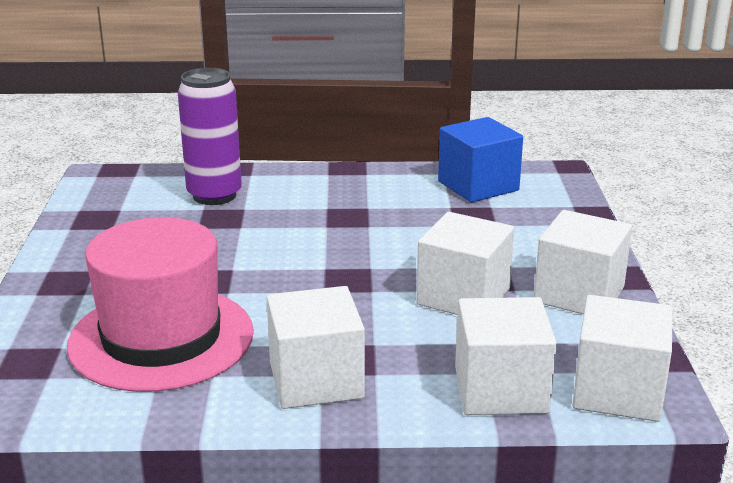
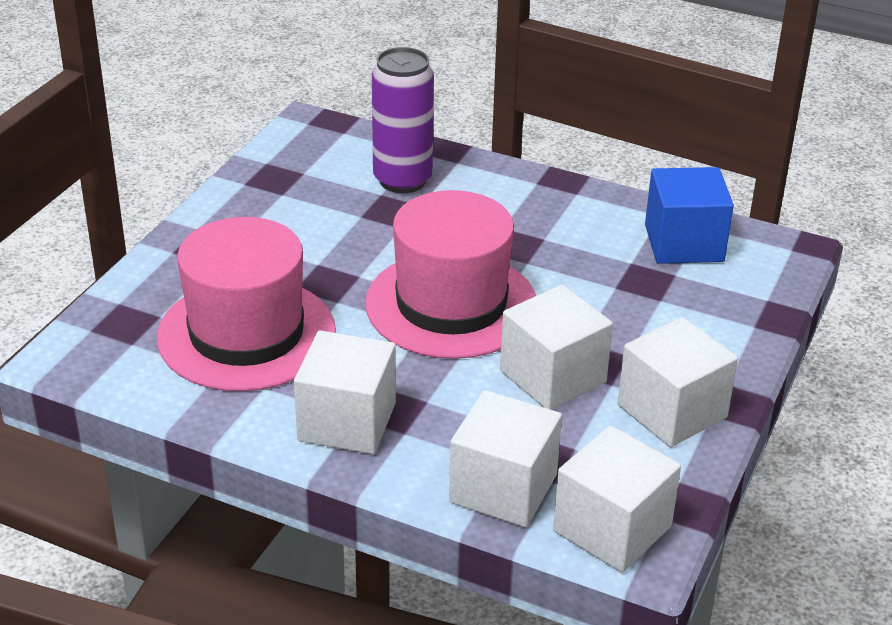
camera: 25 degrees right, 10 degrees up
(332, 269) = (451, 304): none -> pink hat

